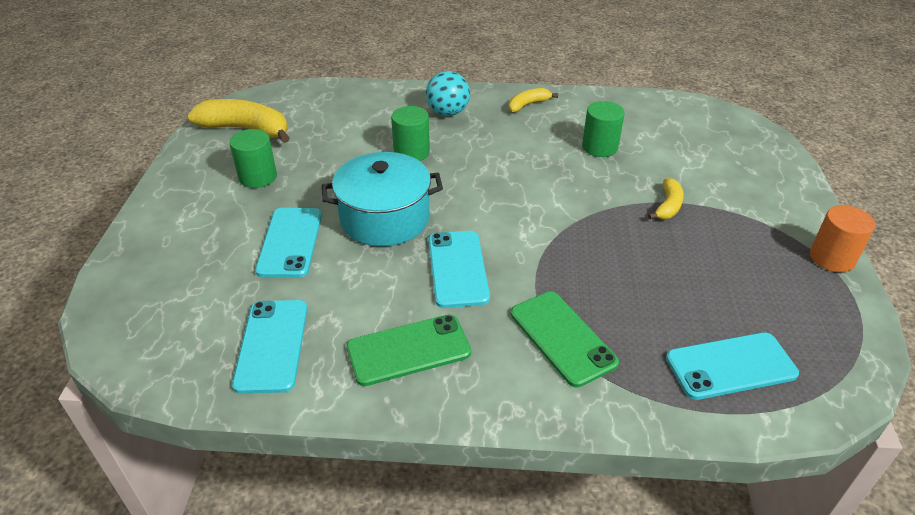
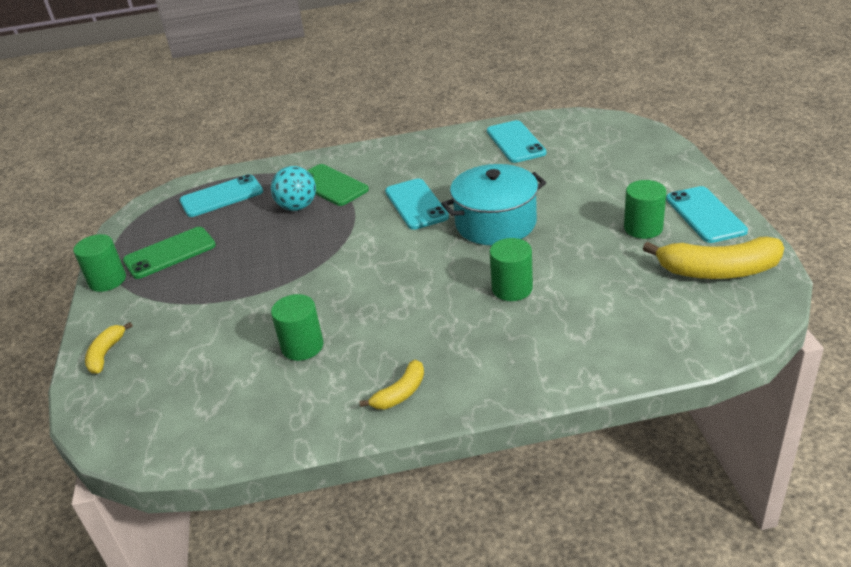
camera: 170 degrees right, 5 degrees down
(290, 242) = (559, 190): turquoise phone -> turquoise phone (705, 215)
(408, 350) = (428, 159): green phone -> green phone (170, 253)
(448, 112) = (501, 353): turquoise ball -> turquoise ball (297, 207)
(668, 206) = (237, 294): yellow banana -> yellow banana (106, 354)
(832, 258) = (107, 280): orange cylinder -> green cylinder

